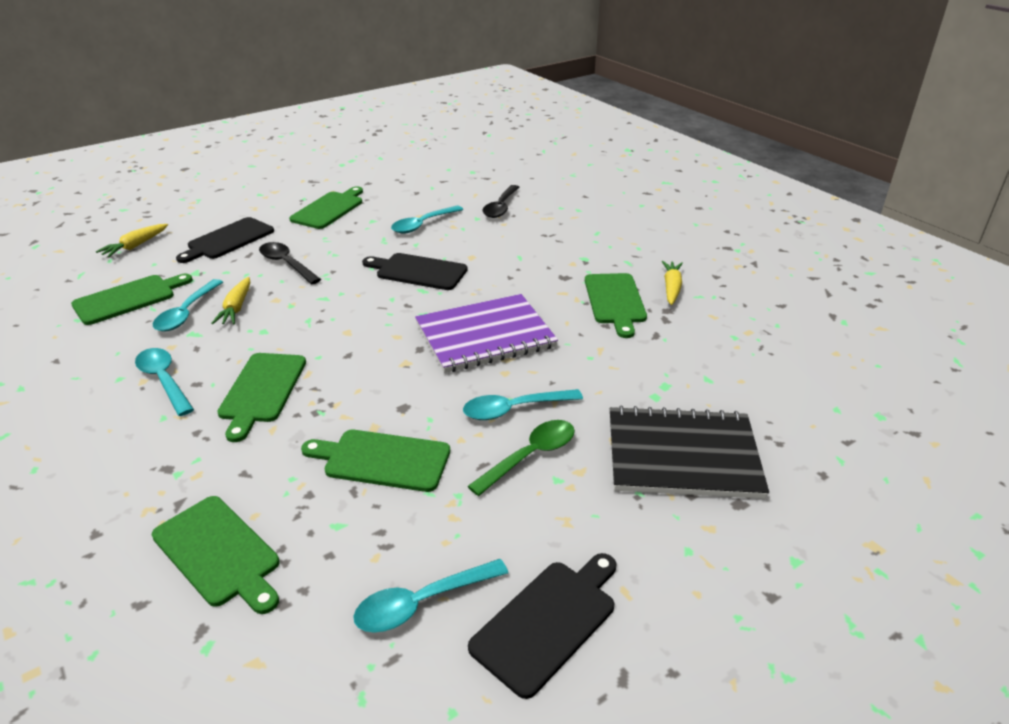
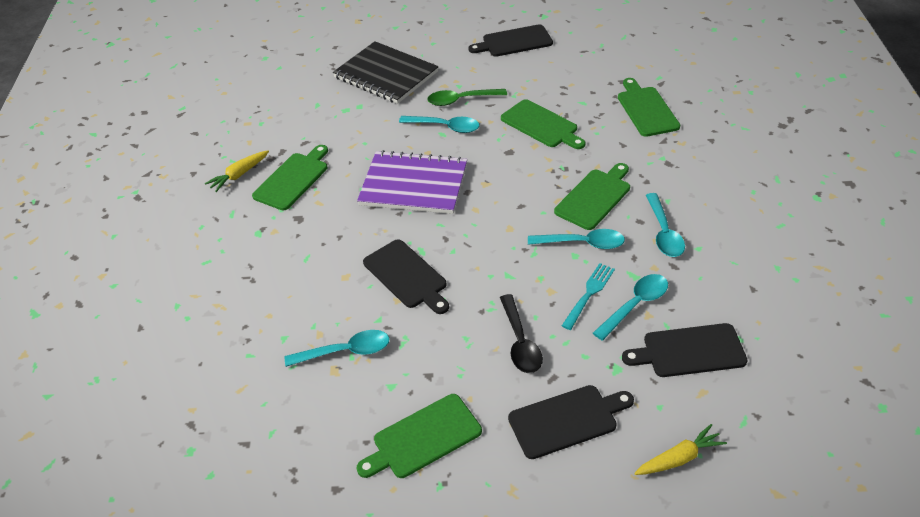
camera: 145 degrees left, 10 degrees up
(128, 298) = (689, 351): green cutting board -> black cutting board
(236, 308) = (589, 294): yellow carrot -> turquoise fork
(421, 603) = (561, 62): turquoise spoon -> turquoise spoon (582, 243)
(501, 207) = (241, 347): black spoon -> none

